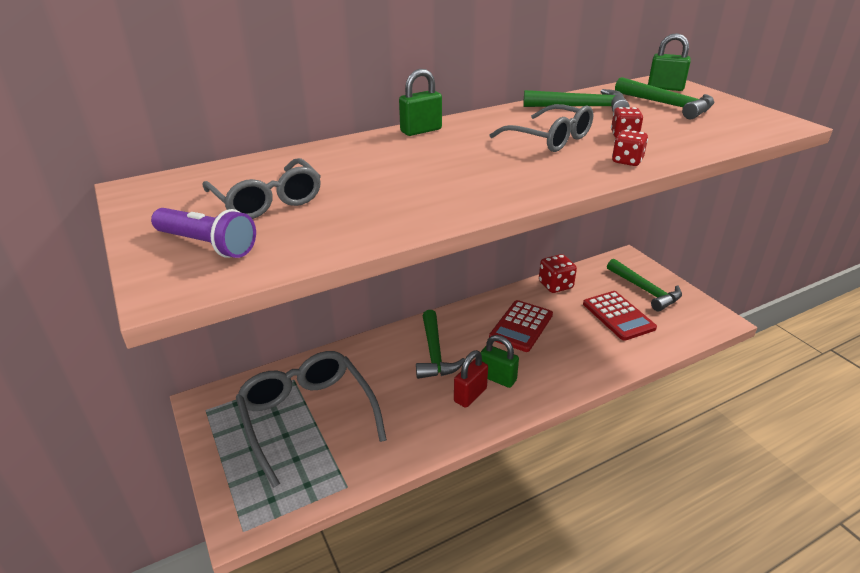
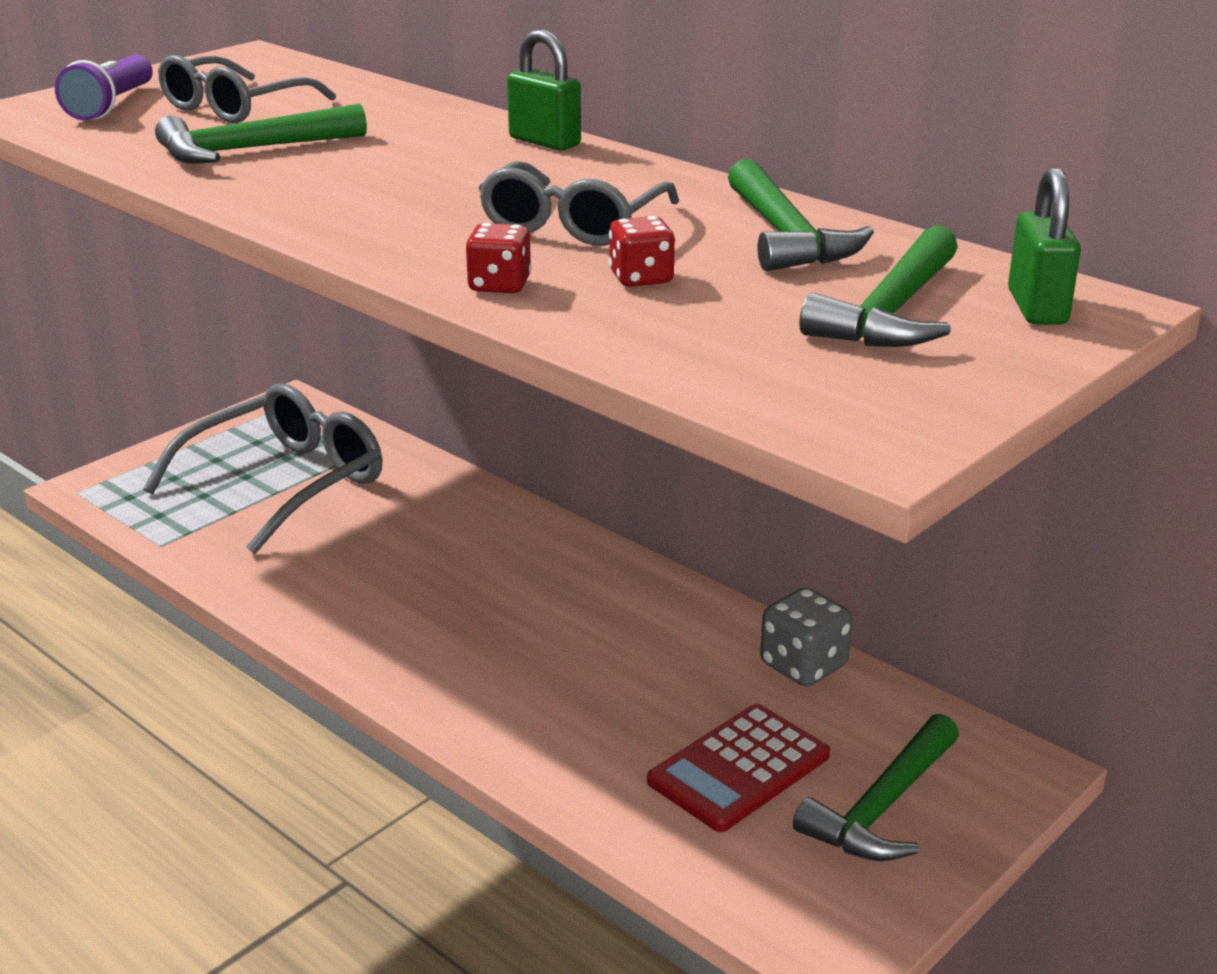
camera: 70 degrees right, 5 degrees down
(434, 353) = (484, 558): green hammer -> green hammer (251, 150)
(470, 395) = (387, 613): red padlock -> none
(497, 378) = (445, 635): green padlock -> none
(521, 326) = (619, 640): red calculator -> none
(555, 285) = (803, 666): red dice -> grey dice

